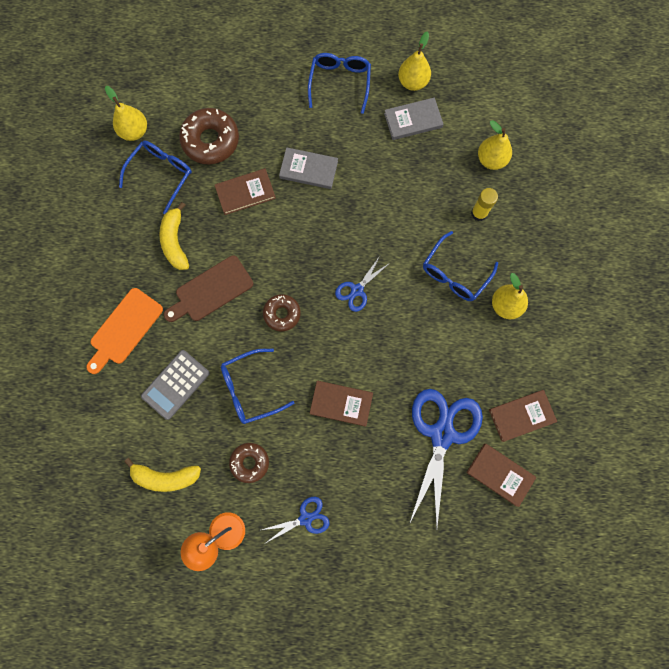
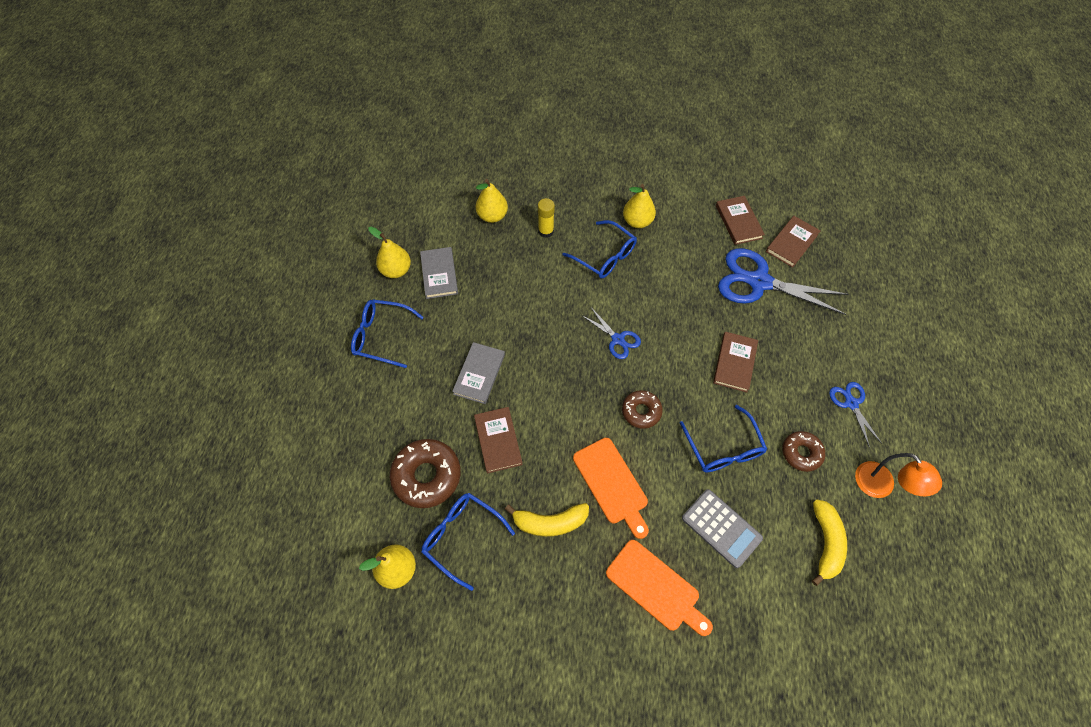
camera: 85 degrees left, 15 degrees down
(211, 290) = (612, 484): brown cutting board -> orange cutting board

